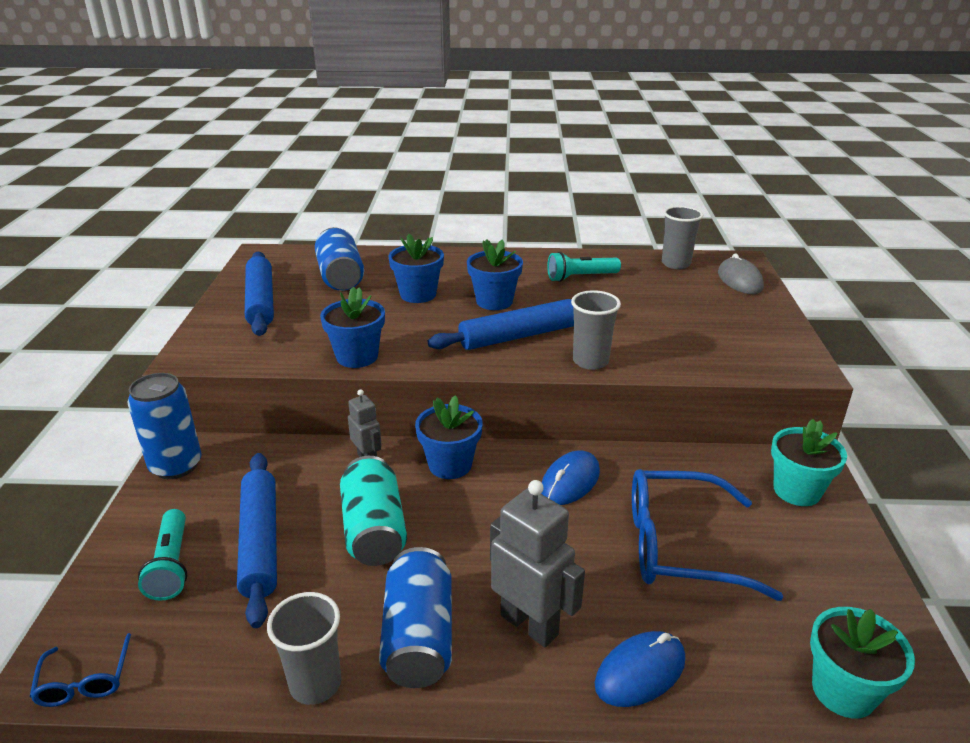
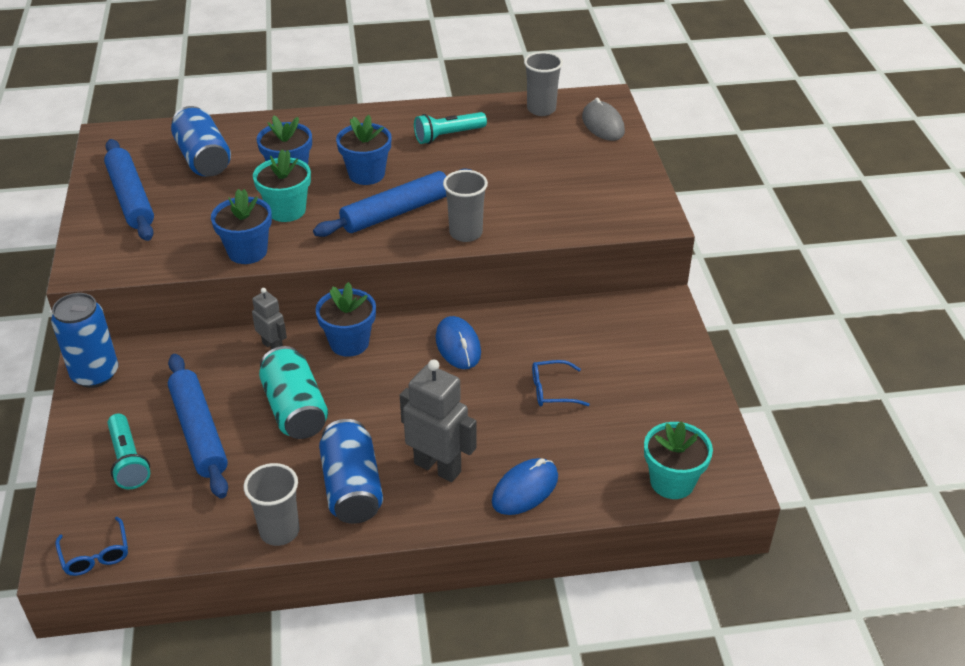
camera: 10 degrees left, 10 degrees up
(570, 481) = (458, 345): blue mouse -> blue mouse turned 45 degrees counterclockwise
(677, 546) = (551, 390): blue glasses -> blue glasses, size x0.47
(797, 490) = (650, 331): turquoise flower pot -> turquoise flower pot (287, 210)

